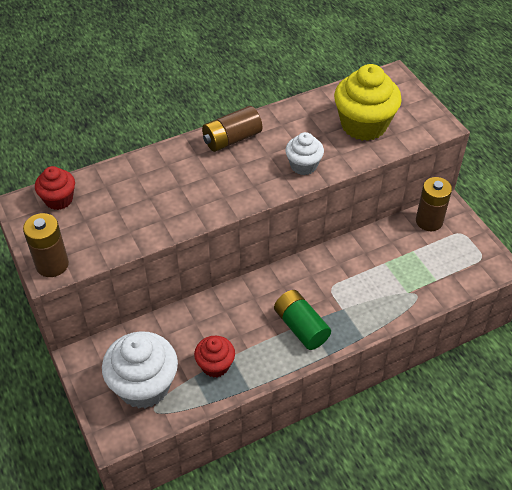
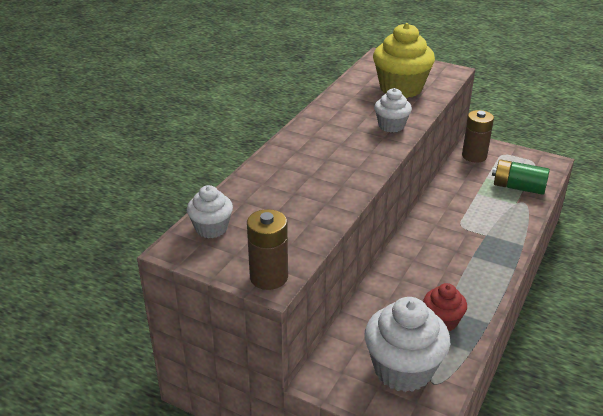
camera: 35 degrees left, 15 degrees down
(59, 199) = (211, 228): red cupcake -> white cupcake
(232, 139) = (313, 131): brown battery -> none
(301, 327) = (472, 261): green battery -> green battery (518, 187)

